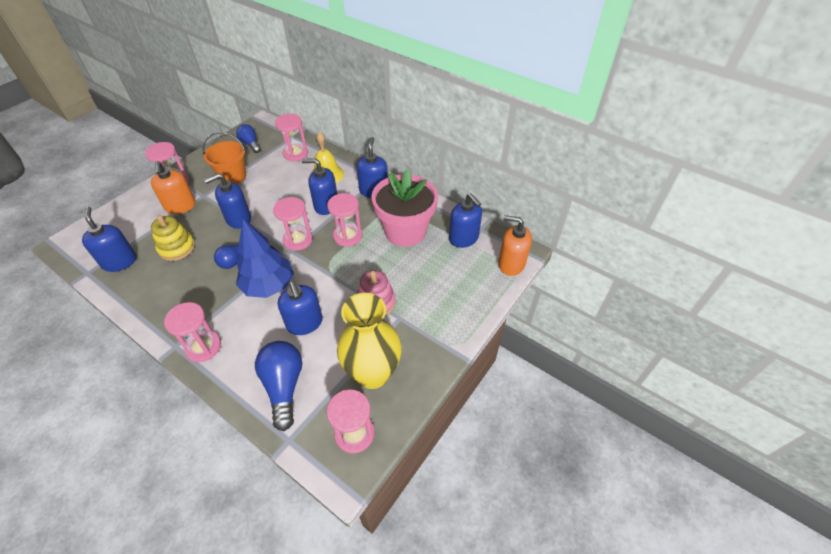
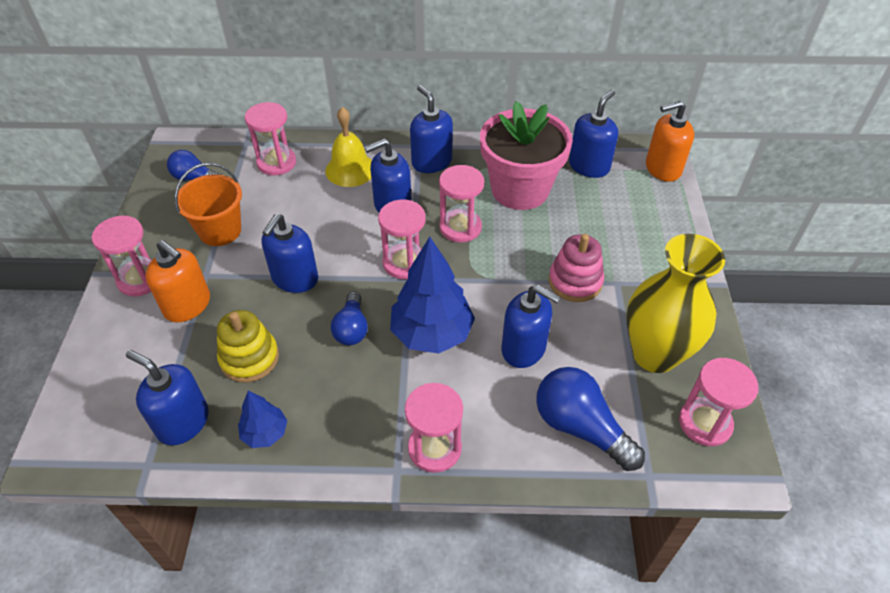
camera: 35 degrees left, 0 degrees up
(143, 289) = (265, 433): none -> blue tree
(463, 238) = (589, 166): blue soap dispenser -> blue soap dispenser turned 75 degrees counterclockwise

